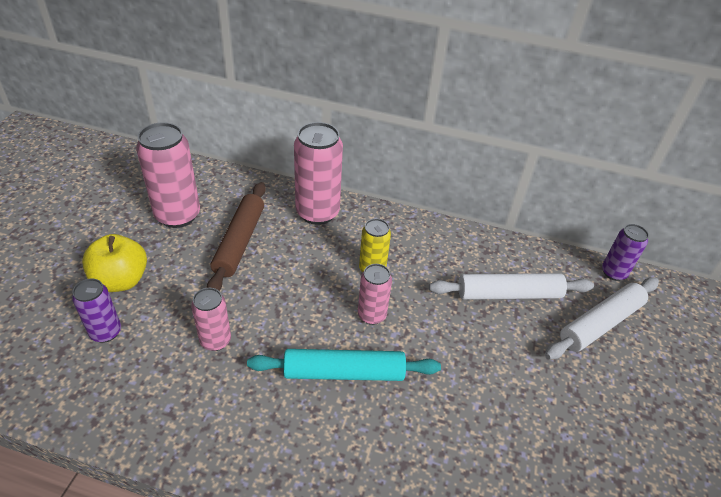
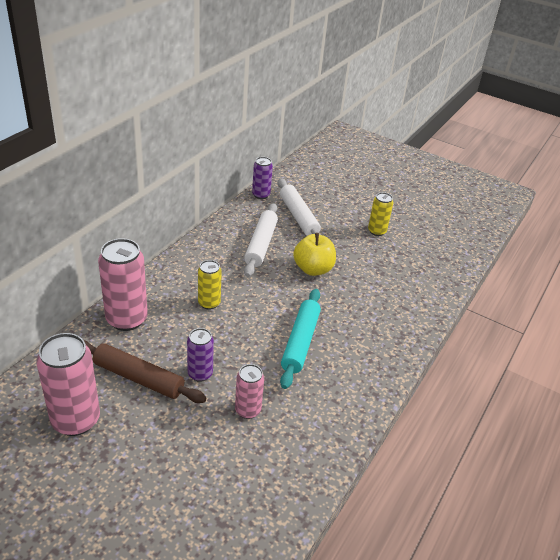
camera: 75 degrees left, 5 degrees down
(106, 332) = (212, 487): purple can -> purple can (200, 374)
(121, 280) = (150, 473): yellow apple -> yellow apple (313, 269)
(371, 315) = (254, 315): pink can -> none
(649, 436) = (377, 231): none -> yellow can

